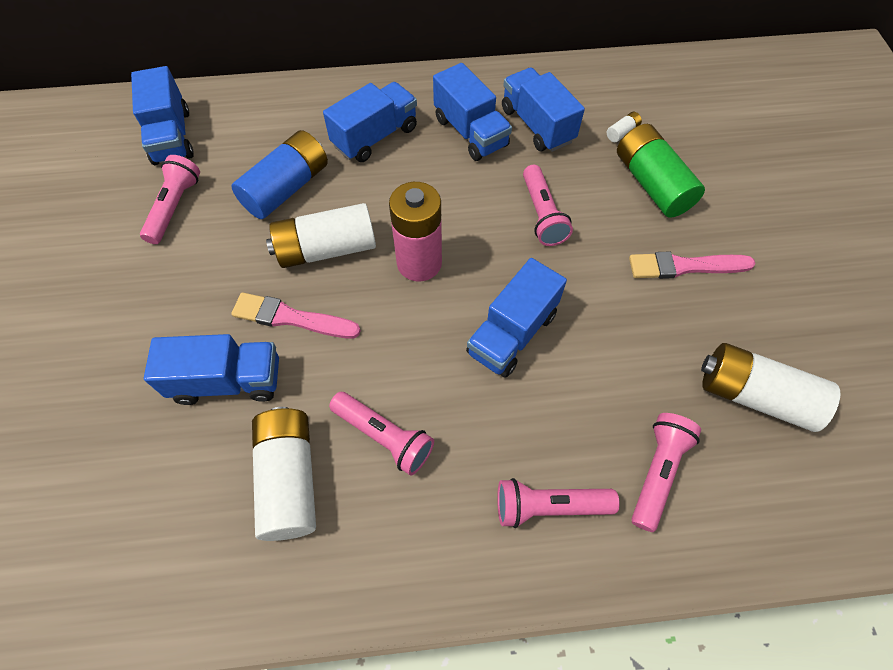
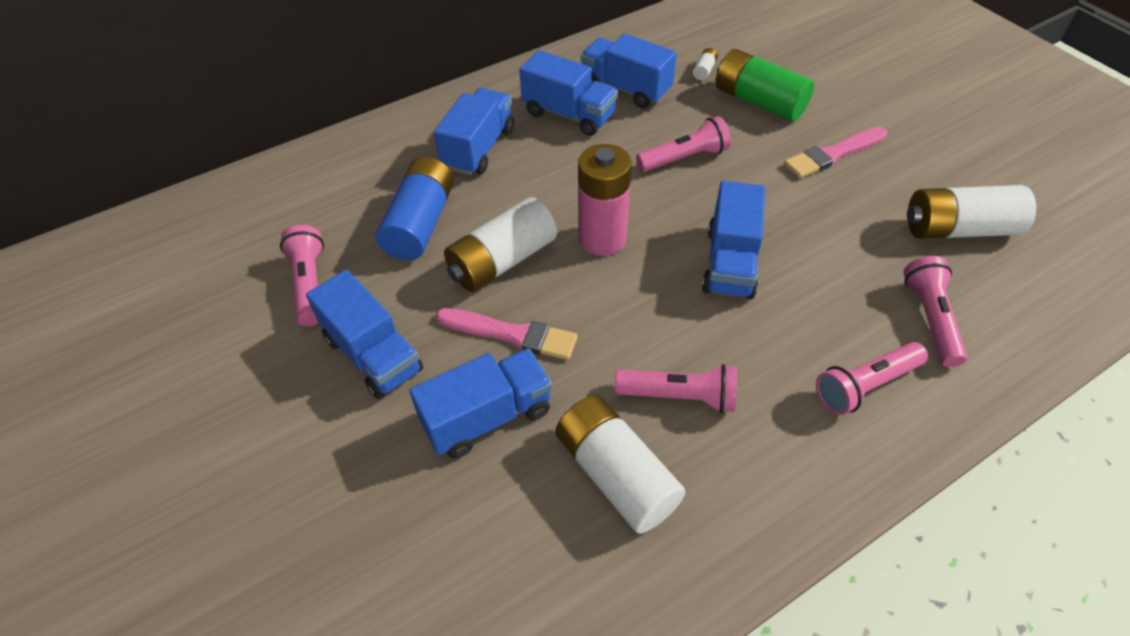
camera: 25 degrees left, 10 degrees down
(172, 137) = (257, 221): blue truck -> blue truck (373, 354)
(291, 318) = (511, 334): pink brush -> pink brush turned 150 degrees counterclockwise
(542, 215) = (684, 158): pink flashlight -> pink flashlight turned 75 degrees counterclockwise

